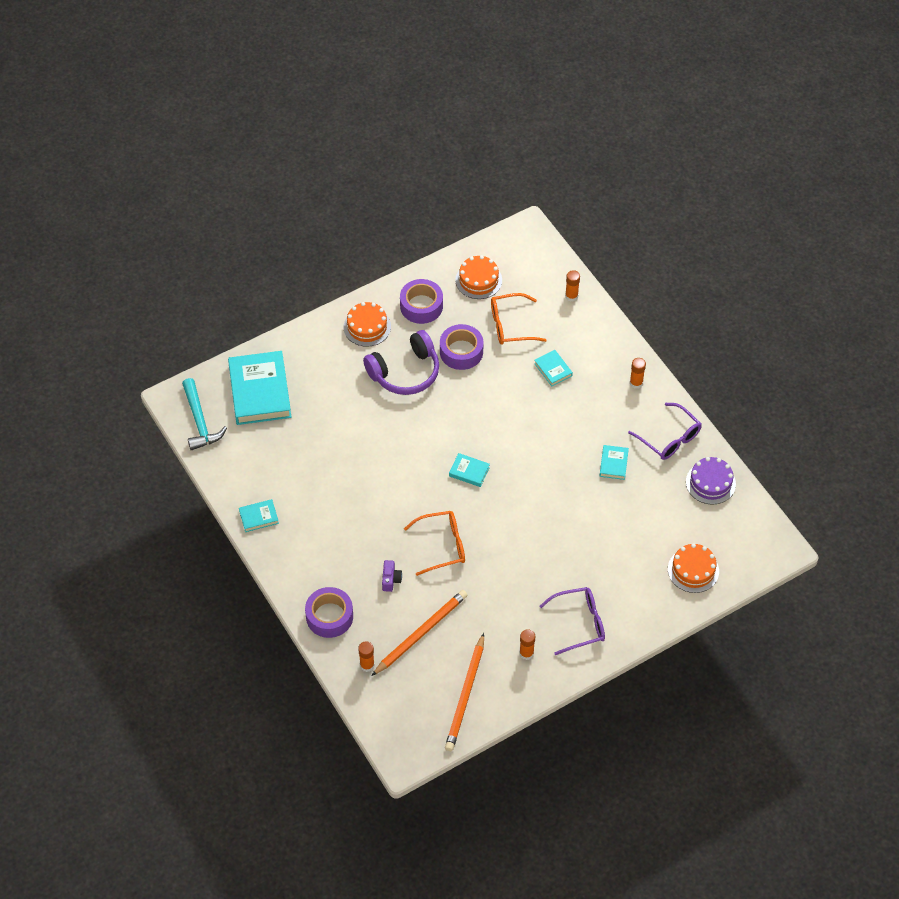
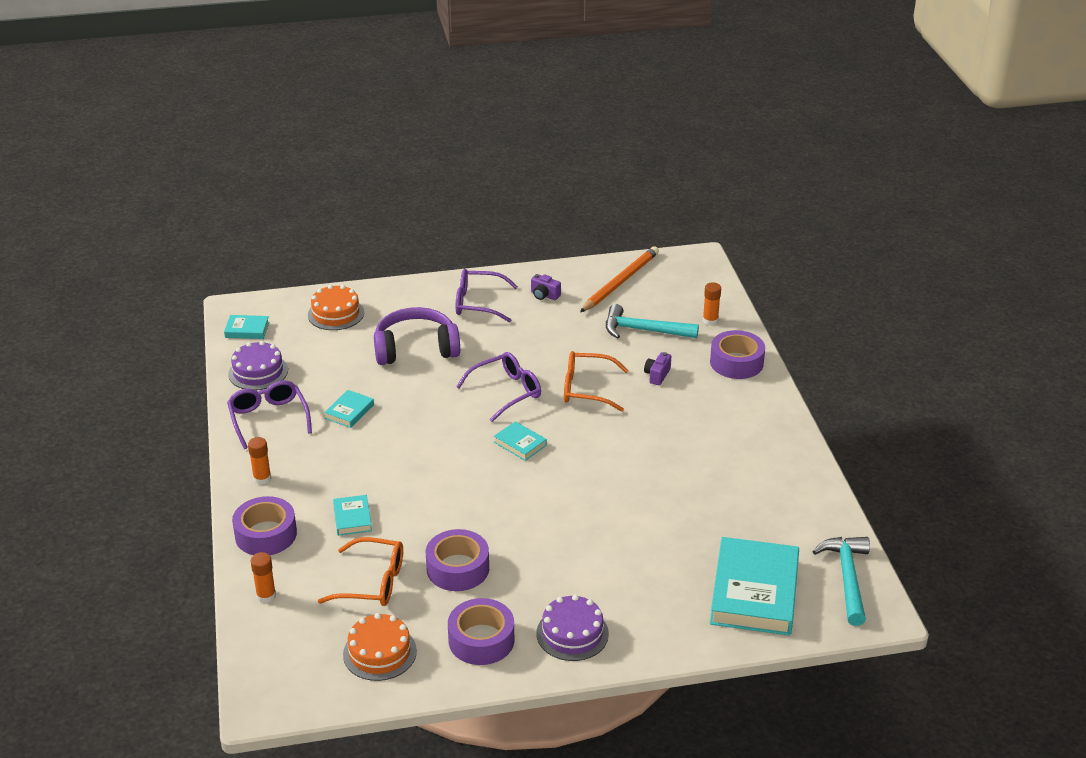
camera: 160 degrees left, 20 degrees down
(259, 517) = (792, 461): turquoise book -> turquoise book (247, 330)
(367, 327) = (572, 633): orange cake -> purple cake
(405, 372) = (545, 564): purple headphones -> purple headphones (416, 349)
(421, 633) = (644, 330): orange pencil -> turquoise hammer
(504, 522) = (506, 392): none -> purple glasses
(526, 653) = (544, 295): orange glue stick -> purple camera
(602, 339) = (266, 534): none -> purple tape

